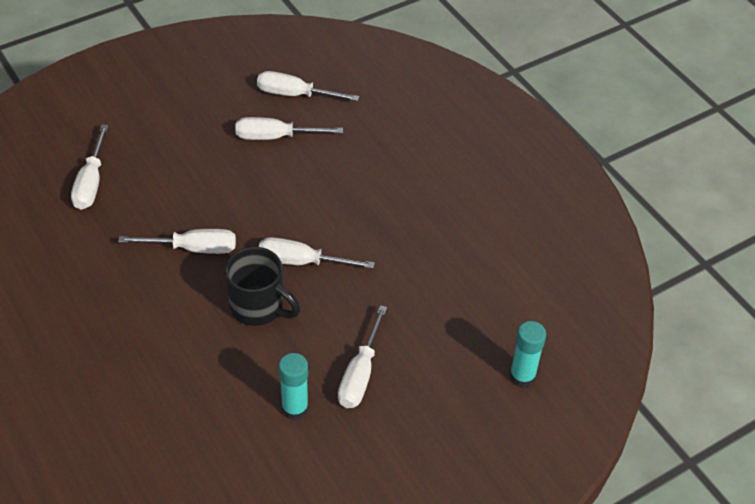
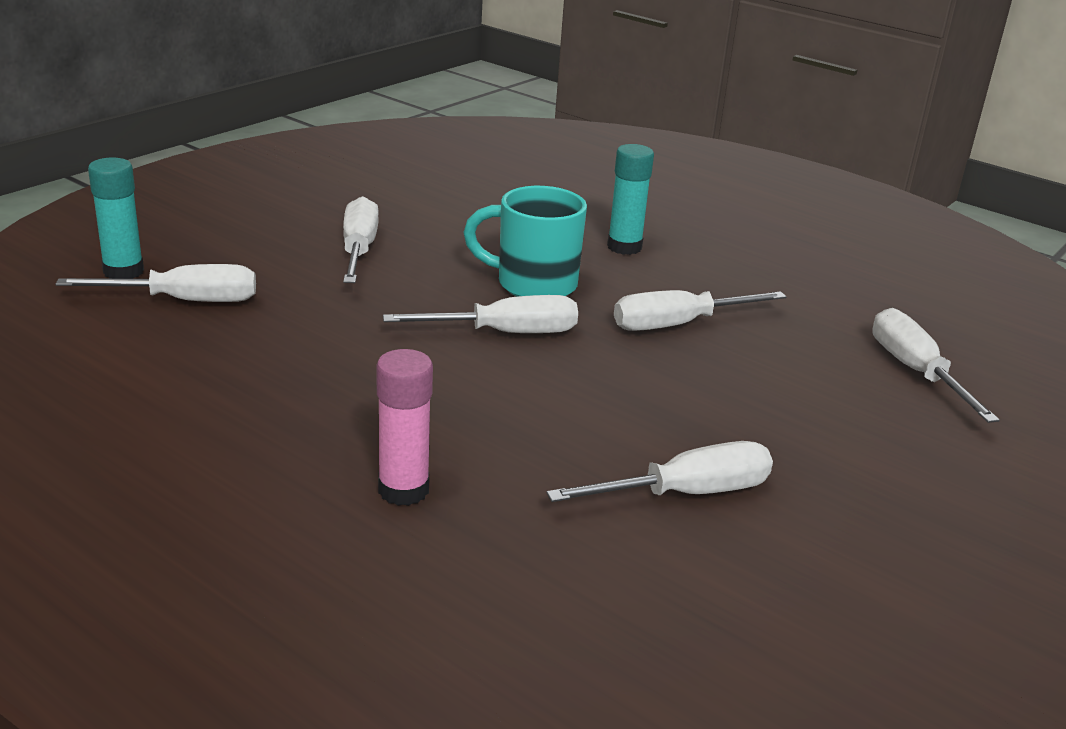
camera: 160 degrees right, 20 degrees down
(259, 307) = (533, 284): black mug -> turquoise mug
(295, 94) = (716, 589): white screwdriver -> white screwdriver (185, 301)
(295, 408) = (428, 220): turquoise glue stick -> turquoise glue stick (624, 247)
(398, 165) = (403, 490): none -> pink glue stick

